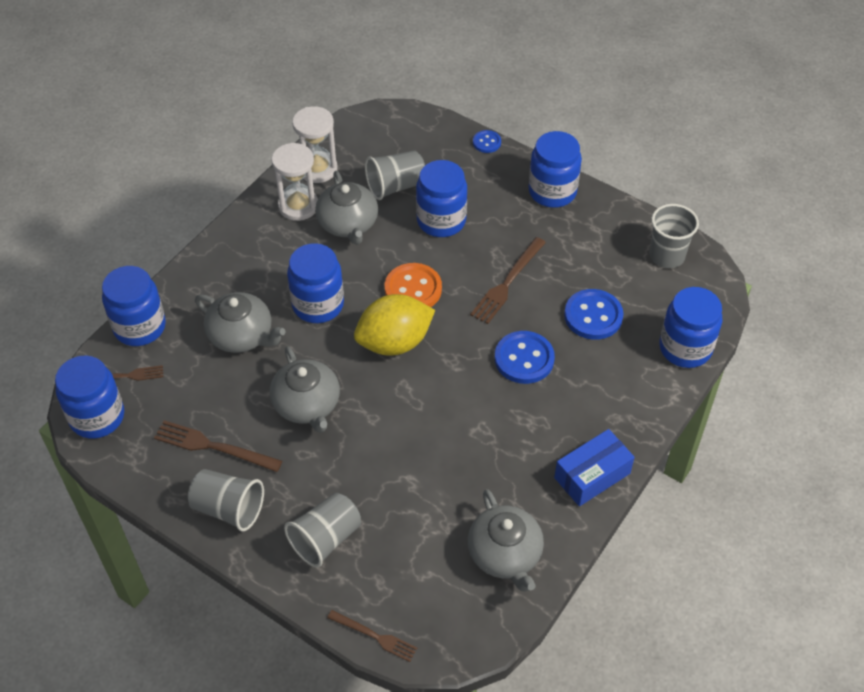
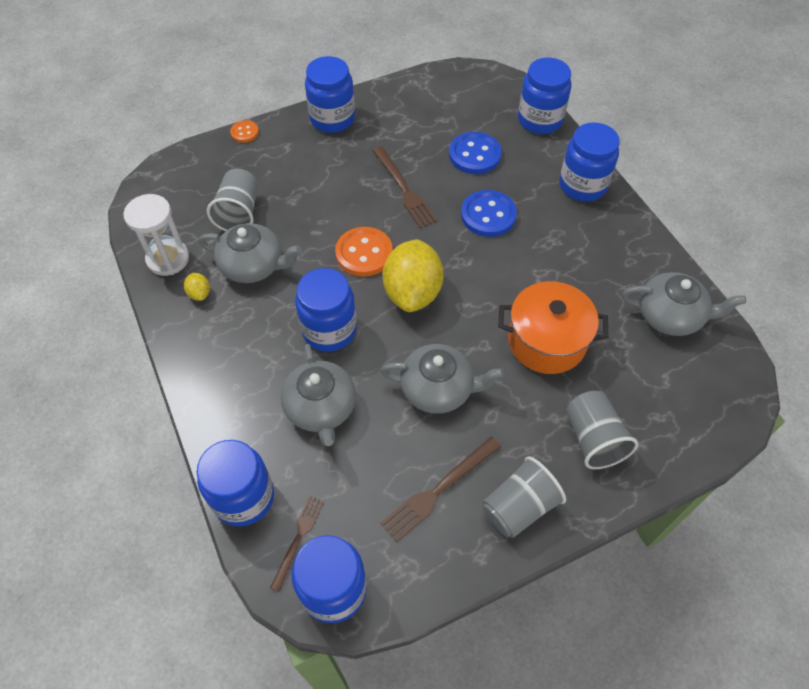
camera: 60 degrees left, 5 degrees up
(241, 335) = (321, 408): grey teapot -> grey teapot turned 105 degrees clockwise
(298, 206) = (199, 293): white hourglass -> yellow lemon
(374, 636) = (710, 445): brown fork -> none
(407, 463) = (546, 341): none -> orange pot
(441, 221) = (304, 200): blue jar -> blue jar (582, 185)
(486, 142) = (244, 132): blue button -> orange button
(592, 475) = (624, 227): blue box -> none
(667, 256) = (447, 88): grey cup -> none

